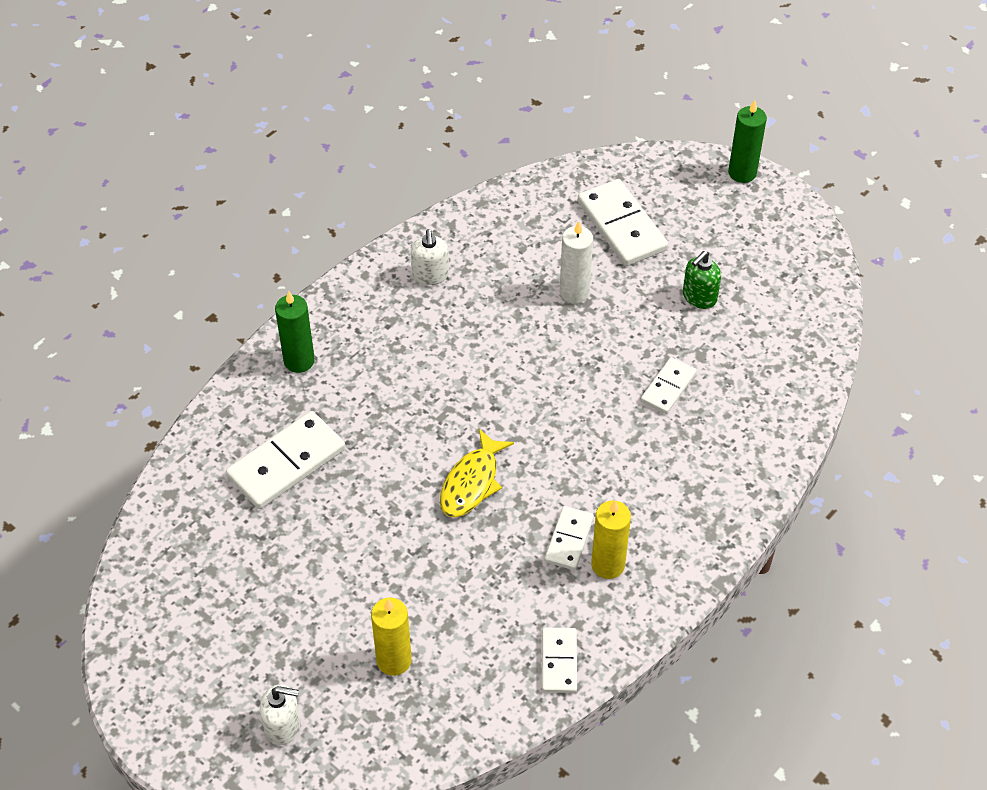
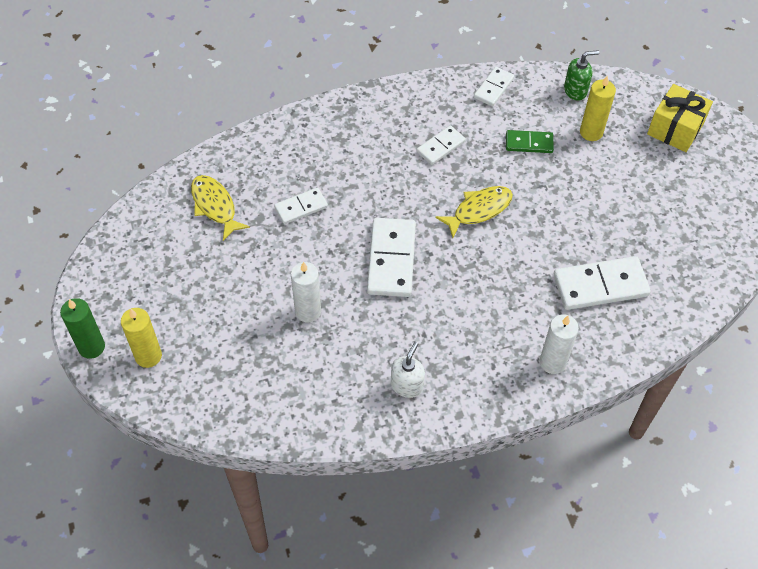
camera: 150 degrees left, 5 degrees up
(283, 726) = (675, 129): white soap dispenser -> yellow gift
(299, 361) = (552, 362): green candle -> white candle
(464, 601) = (529, 143): none -> green domino
(608, 565) = (427, 122): yellow candle -> yellow candle (148, 356)
(622, 226) = (226, 349): white domino -> white domino (391, 259)
(699, 297) = (222, 260): green soap dispenser -> green soap dispenser (575, 90)
(757, 344) = (215, 206): none -> yellow fish

